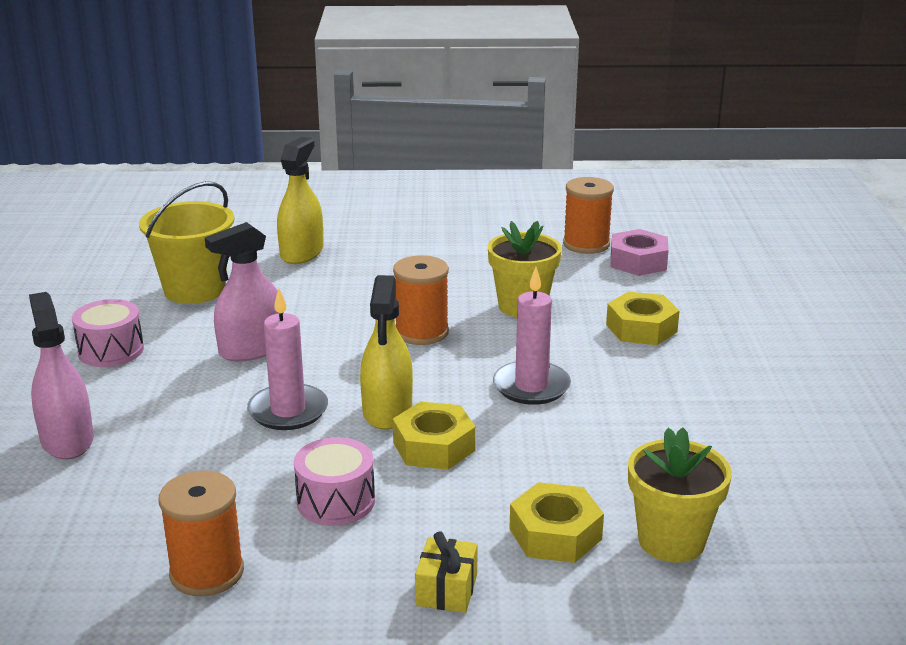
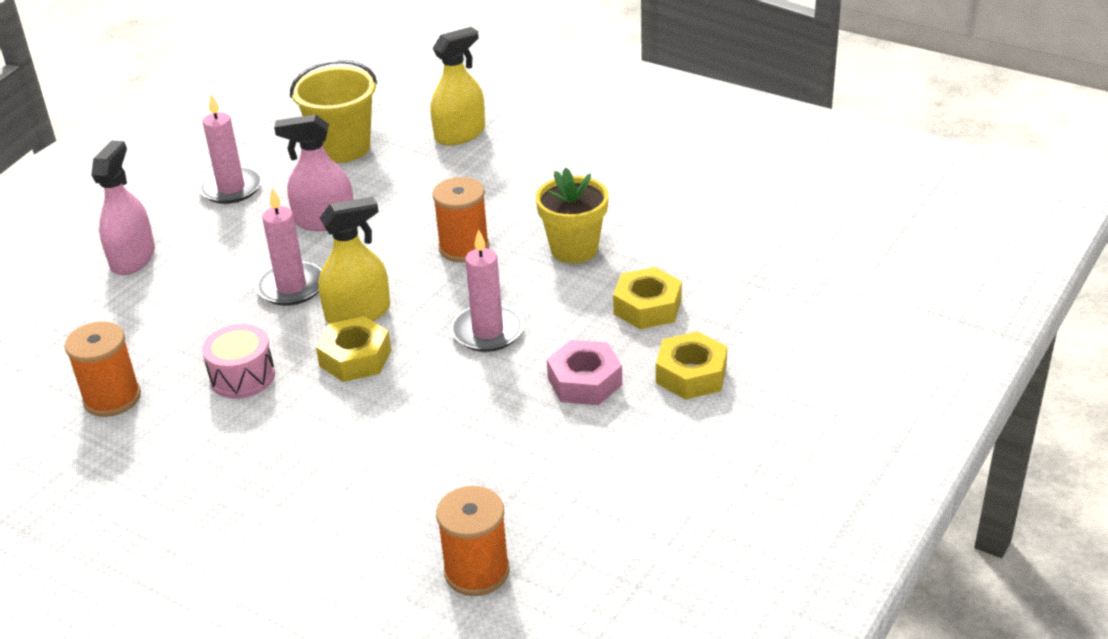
camera: 35 degrees right, 10 degrees up
(111, 350) = (231, 188): pink drum -> pink candle
(387, 411) = (358, 313): yellow spray bottle -> yellow spray bottle turned 150 degrees counterclockwise
(446, 590) = (235, 477): yellow gift -> none
(555, 534) = (354, 466): yellow nut -> yellow nut (691, 374)
(586, 244) = (711, 199): orange spool -> orange spool (477, 571)
(638, 261) = (735, 234): pink nut -> pink nut (584, 382)
(671, 541) = (427, 509): yellow flower pot -> none

